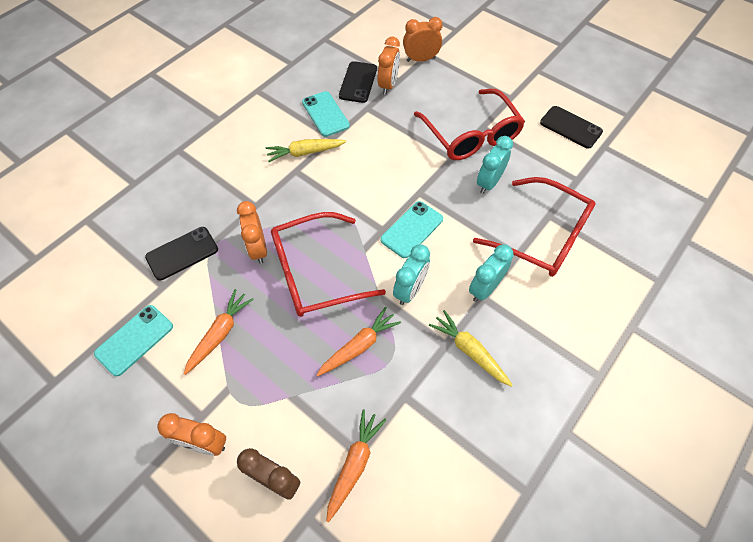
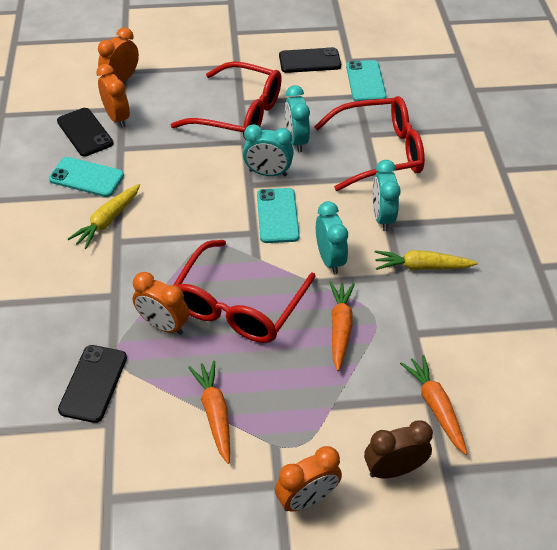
camera: 45 degrees left, 10 degrees down
(134, 340) = (140, 484): turquoise phone -> turquoise phone (365, 81)
(441, 193) = (268, 173): none -> turquoise clock

